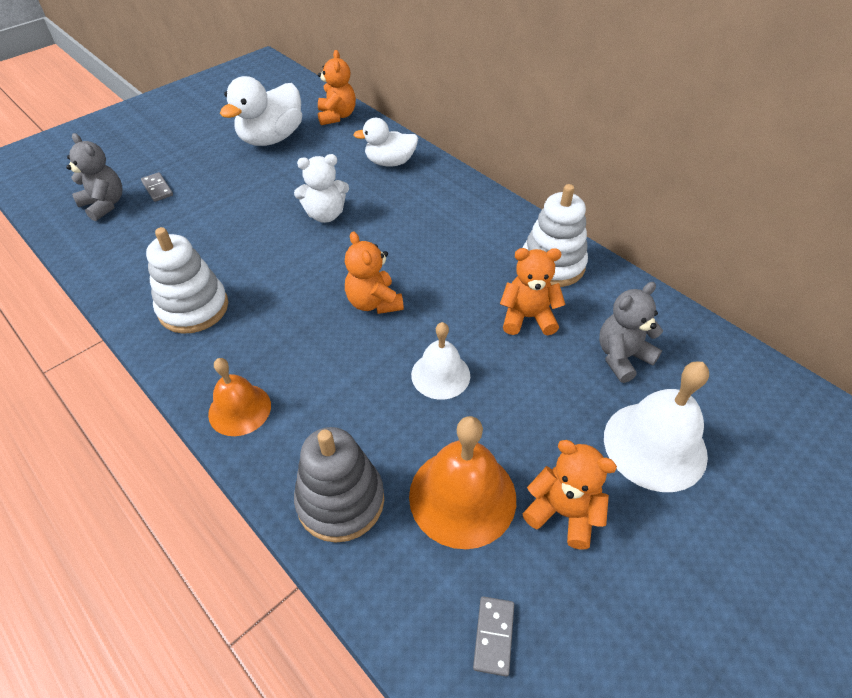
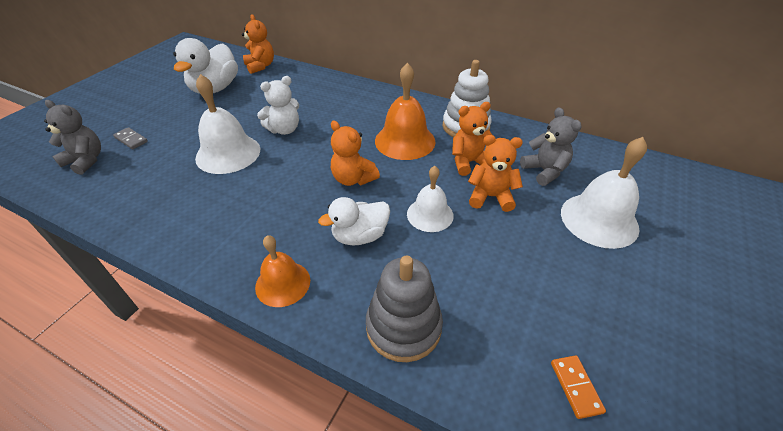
camera: 20 degrees left, 5 degrees down
(193, 308) = (204, 218): white stacking toy -> none
(250, 232) = (228, 153): none -> white bell
(390, 162) = (316, 87): white duck -> white duck (360, 236)
(462, 496) = (494, 293): orange bell -> orange bell (405, 141)
(494, 636) = (576, 387): grey domino -> orange domino
(563, 512) = (569, 281): orange teddy bear -> orange teddy bear (490, 197)
(622, 357) = (544, 171): grey teddy bear -> grey teddy bear turned 120 degrees clockwise

